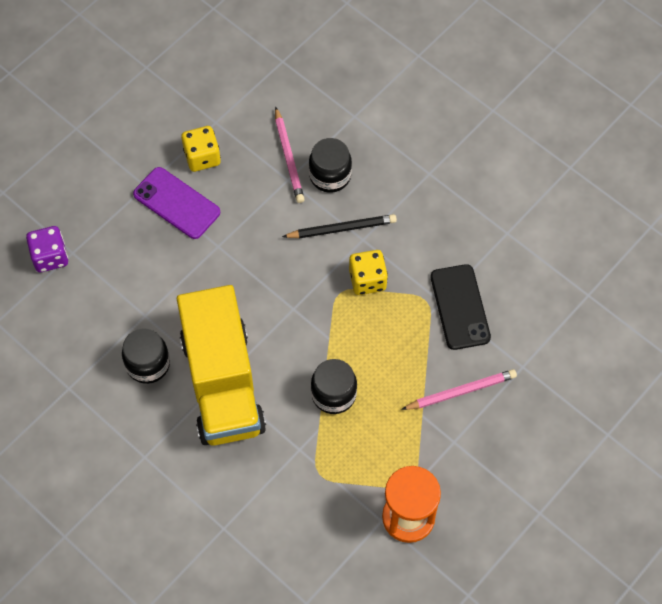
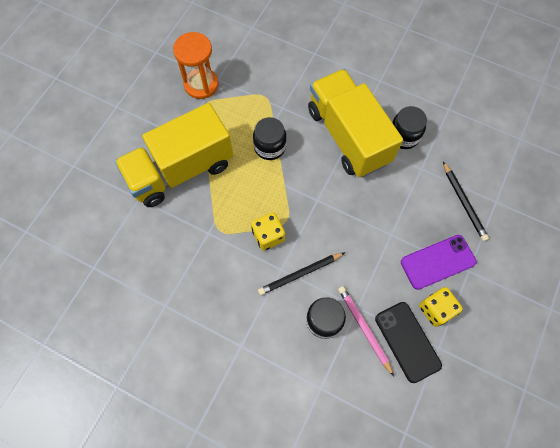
camera: 165 degrees right, 5 degrees up
(50, 257) = (510, 194): purple dice -> none
(112, 260) = (464, 203): none -> black pencil
(177, 203) = (438, 262): purple phone -> purple phone turned 45 degrees counterclockwise
(460, 307) = (193, 232): black phone -> black phone (407, 341)
(461, 391) = (181, 170): pink pencil -> yellow truck

